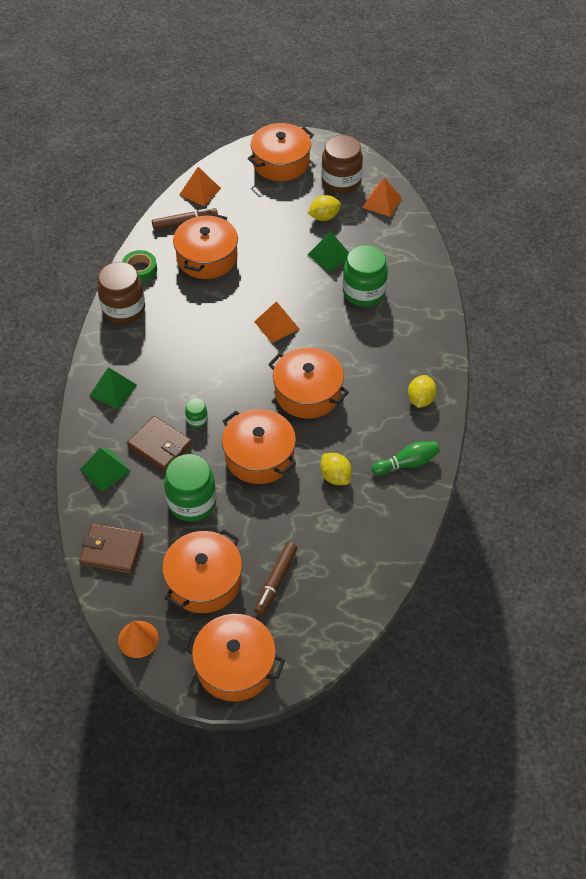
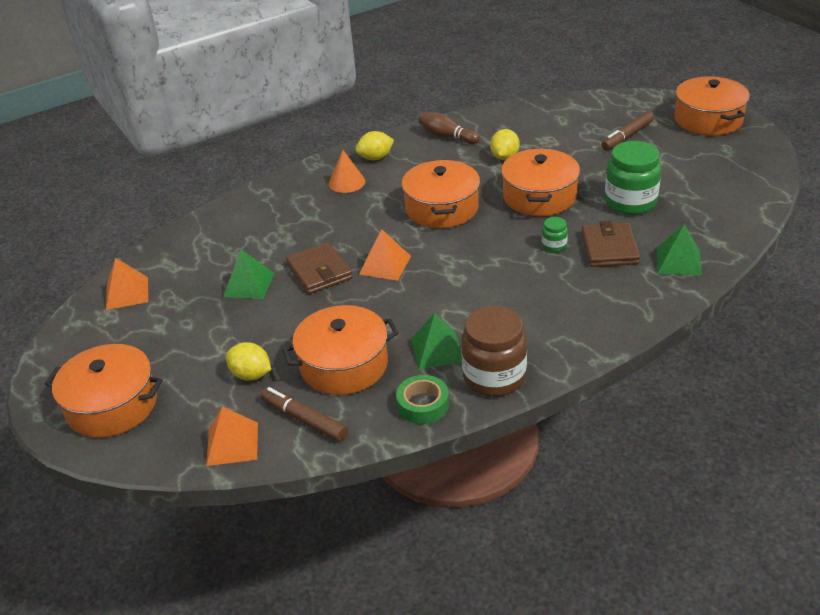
camera: 125 degrees left, 15 degrees down
(112, 551) = (732, 212): brown wallet -> brown wallet (319, 271)
(113, 390) = (598, 313): green pyramid -> green pyramid (437, 350)
(138, 639) = (765, 161): orange cone -> orange cone (347, 182)
(204, 581) = (678, 161): orange pot -> none
(275, 581) = (627, 136): brown marker -> brown marker turned 150 degrees clockwise
(324, 217) = (189, 318): yellow lemon -> yellow lemon (251, 375)
(341, 181) = (112, 338): brown jar -> none
(364, 292) = (281, 239): green jar -> none
(407, 463) = (447, 136): green bowling pin -> brown bowling pin

